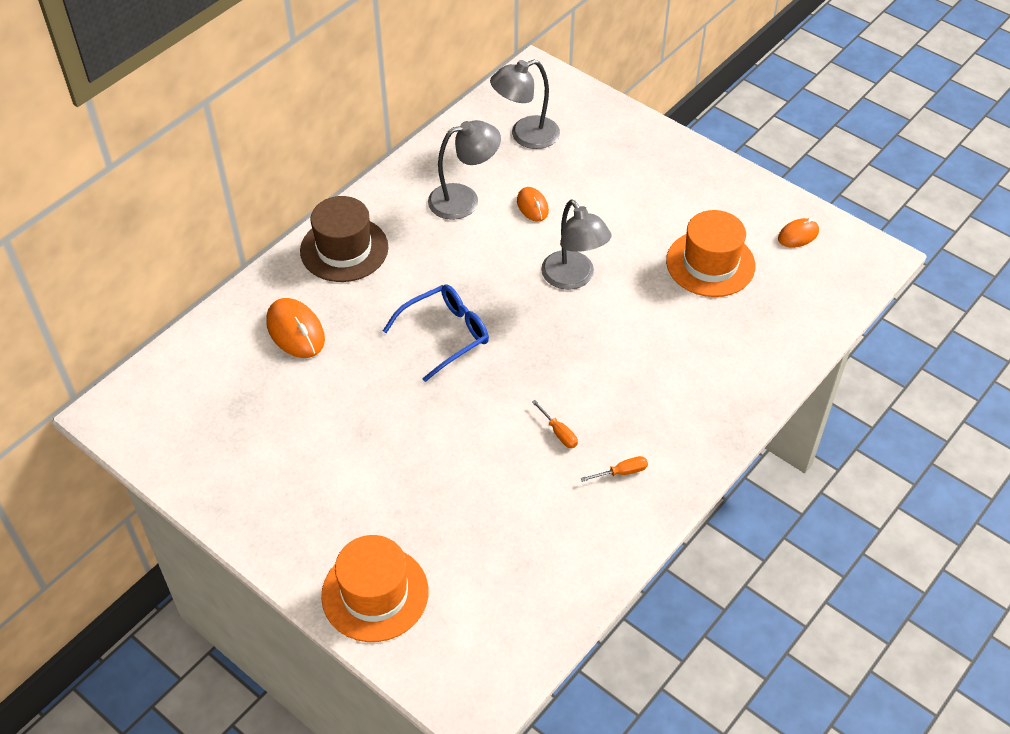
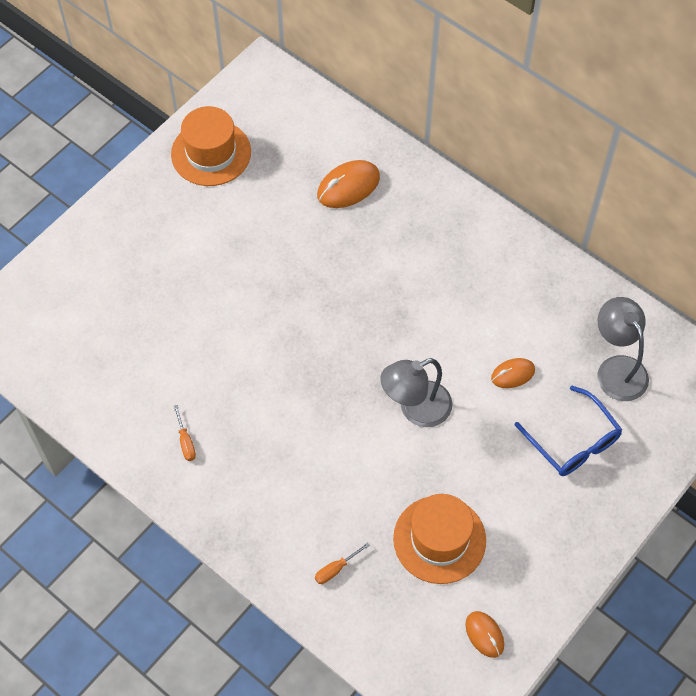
camera: 90 degrees right, 10 degrees up
(344, 249) = (447, 216): brown hat -> none
(375, 593) = (84, 259): orange hat -> orange hat (211, 153)
(444, 335) = (343, 300): blue glasses -> blue glasses (572, 441)
(464, 199) = (518, 313): grey lamp -> none
(559, 433) = (231, 392): orange screwdriver -> orange screwdriver (335, 569)

